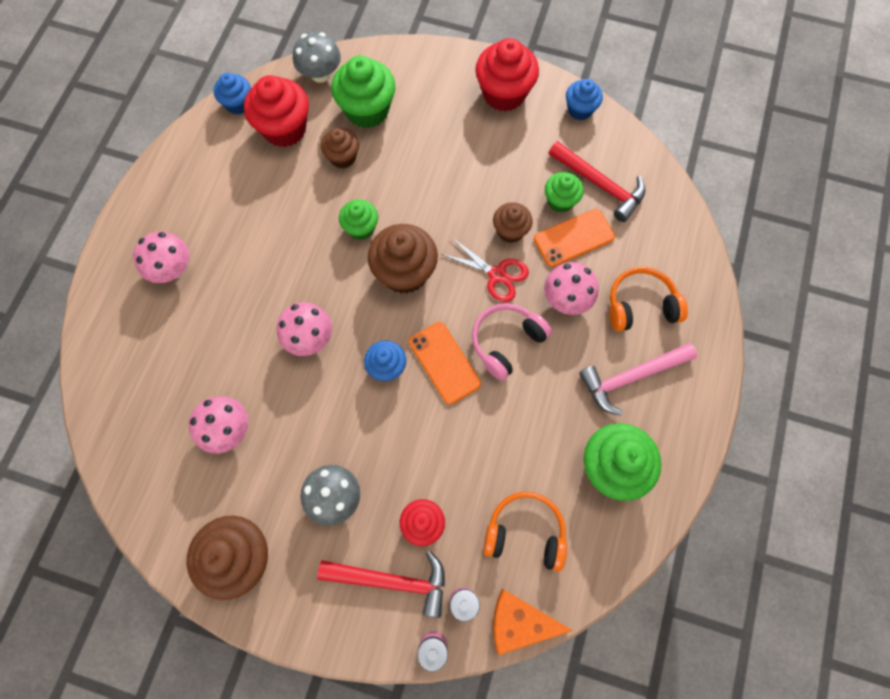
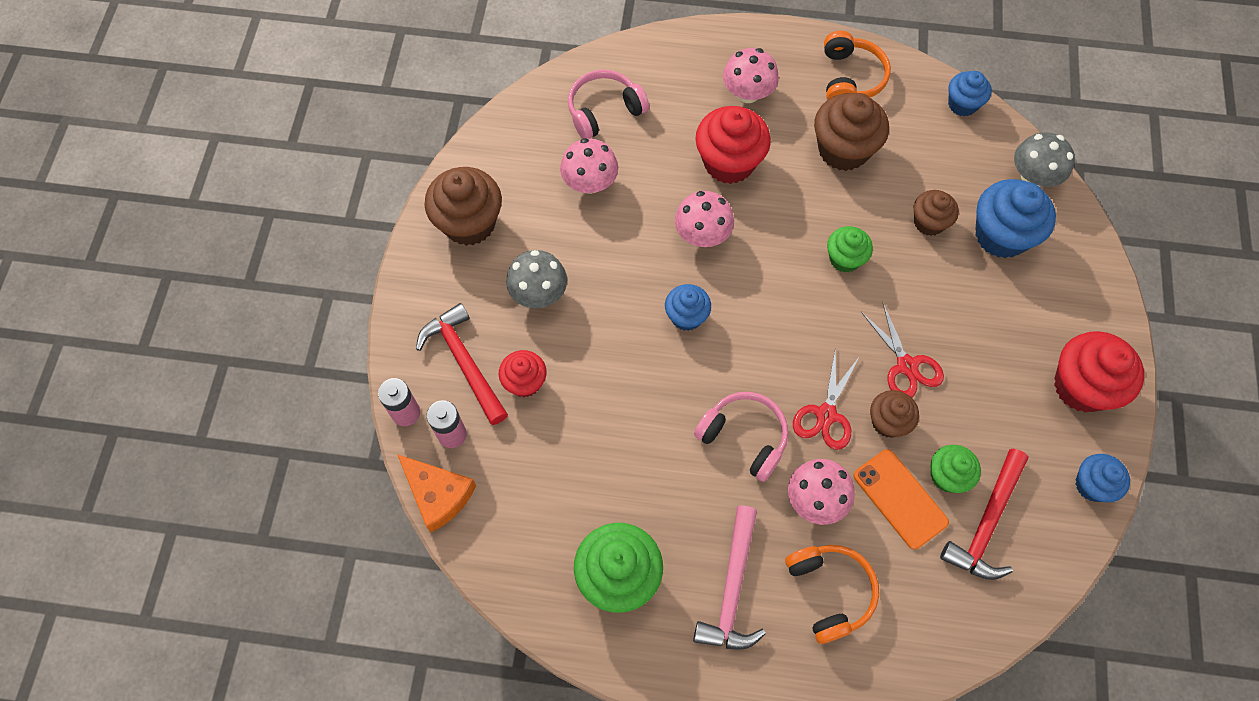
camera: 80 degrees right, 5 degrees down
(150, 402) = (604, 111): none -> pink headphones
(284, 129) = (946, 156): red cupcake -> red cupcake (729, 162)
(367, 110) = (1001, 235): green cupcake -> blue cupcake
(392, 580) = (464, 362): red hammer -> red hammer turned 150 degrees clockwise
(405, 272) = (802, 314): brown cupcake -> brown cupcake (843, 149)
(444, 362) = (704, 374): orange phone -> none
(465, 206) = (906, 365): none -> red scissors
(519, 622) = (438, 494): orange cheese -> orange cheese turned 135 degrees clockwise
(525, 532) = (530, 488): orange headphones -> orange headphones (850, 78)
(631, 377) = (732, 589): pink hammer -> pink hammer turned 135 degrees counterclockwise

